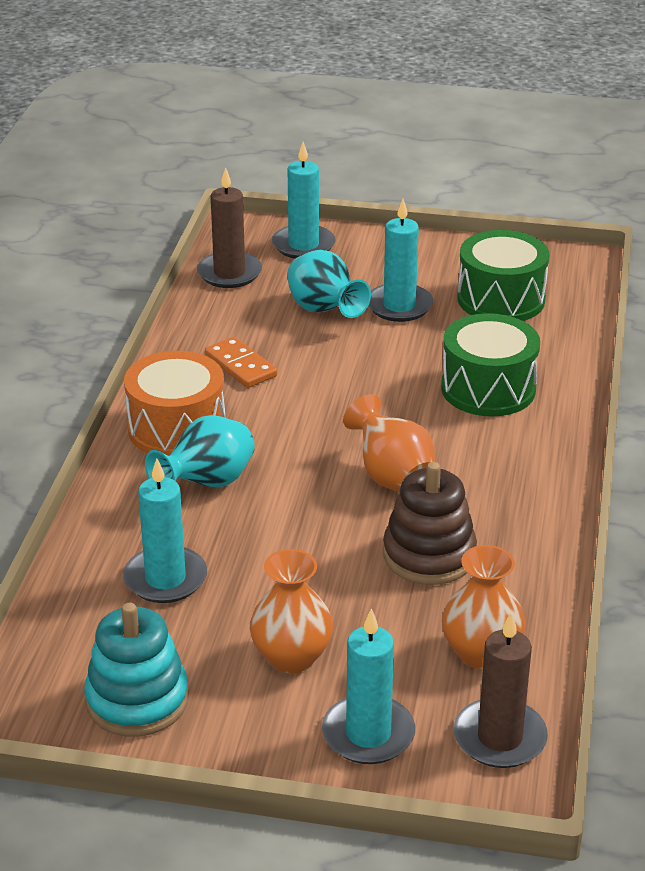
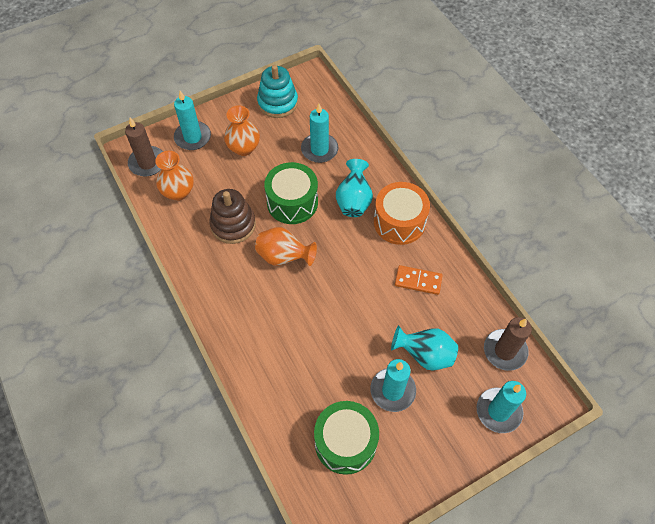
camera: 140 degrees right, 25 degrees up
(488, 388) = (290, 351): green drum -> green drum (292, 202)

